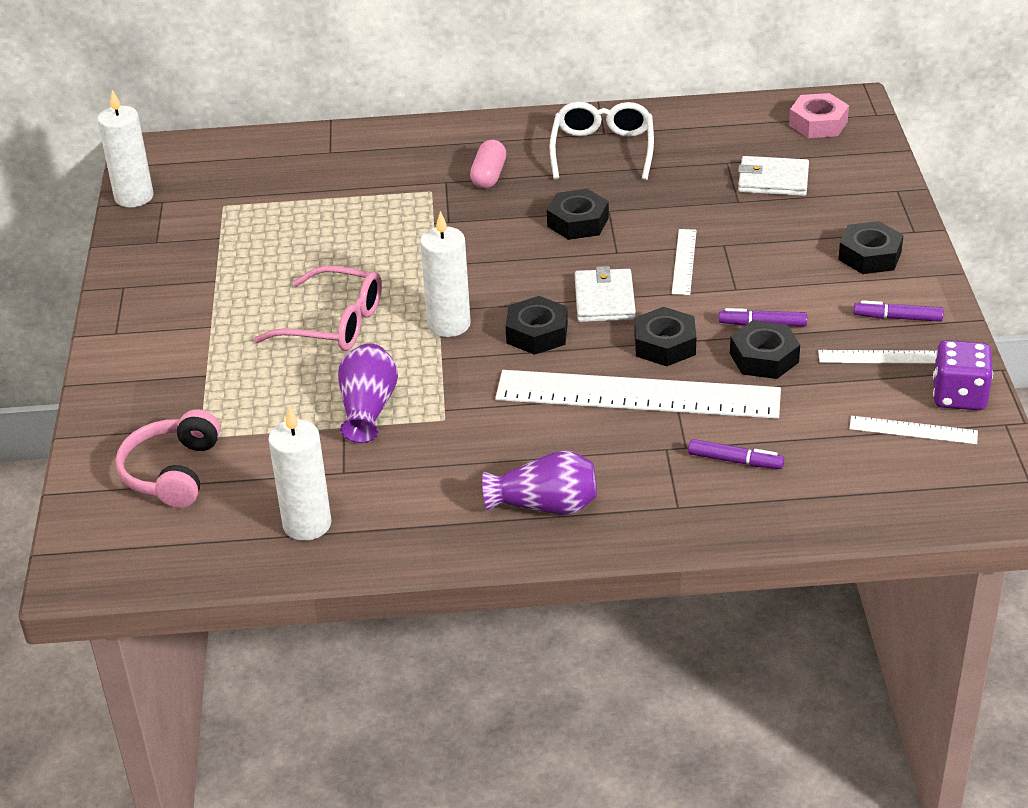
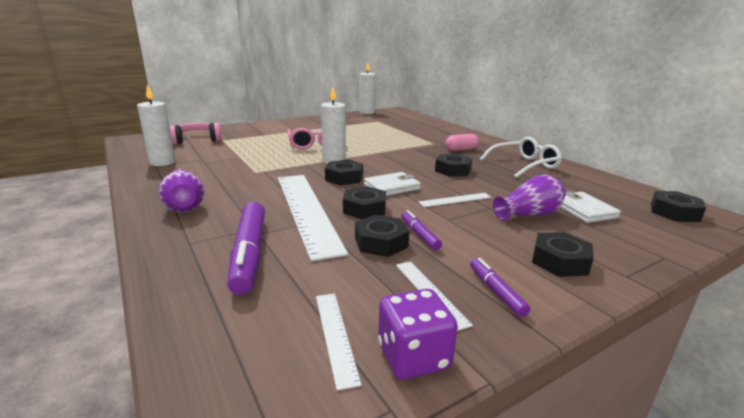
camera: 60 degrees right, 15 degrees down
(368, 409) = (256, 158): purple vase -> purple vase (529, 214)
(735, 461) = (249, 254): purple marker -> purple marker, size x1.96
(818, 123) = (674, 212): pink nut -> black nut

